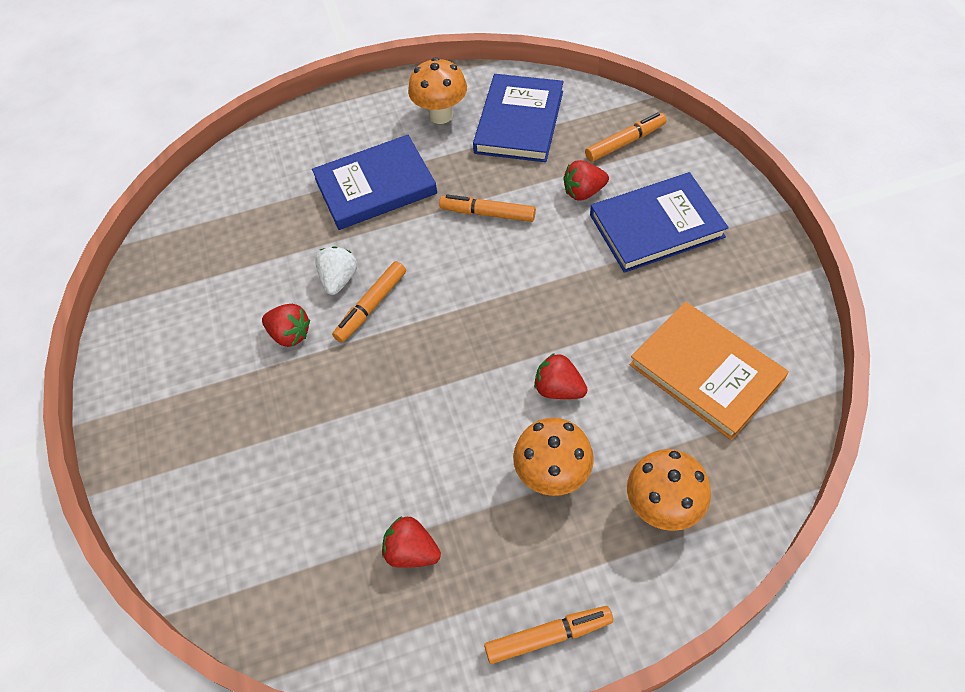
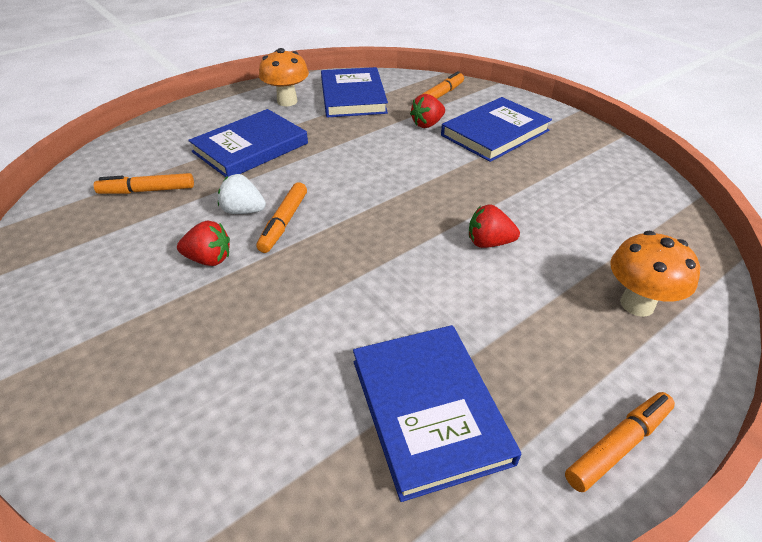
camera: 25 degrees left, 15 degrees down
(339, 279) = (243, 211): white strawberry -> white strawberry turned 60 degrees counterclockwise
(412, 551) = (429, 410): red strawberry -> blue book
(487, 213) = (358, 148): orange marker -> orange marker (147, 190)
(552, 475) = (526, 306): orange mushroom -> none
(706, 372) = (597, 207): orange book -> none

